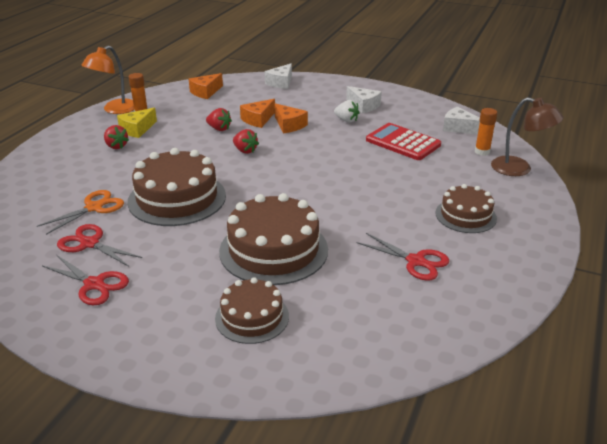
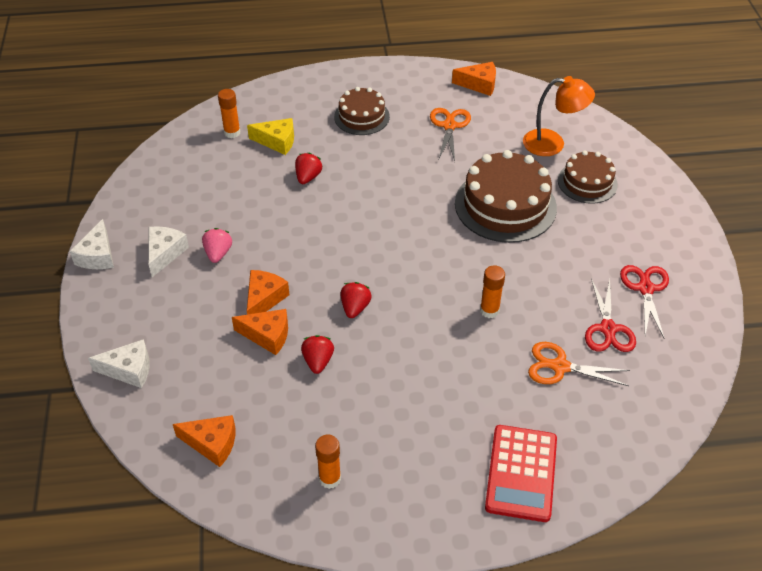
camera: 120 degrees left, 15 degrees up
(114, 110) = (340, 522): orange lamp -> orange lamp (552, 144)
(116, 146) = (435, 440): red strawberry -> red strawberry (308, 177)
(137, 129) = (378, 449): yellow cheese -> yellow cheese (277, 141)
(177, 198) = (489, 310): brown cake -> orange glue stick
(346, 120) = (218, 253): white strawberry -> pink strawberry
(403, 142) = (248, 190): red calculator -> red calculator (521, 473)
(416, 261) = (449, 126): red scissors -> orange scissors
(459, 128) = (183, 160): white cheese -> white cheese (98, 255)
(480, 312) = (479, 84): none -> orange cheese
(519, 169) = (253, 104): brown lamp -> none

